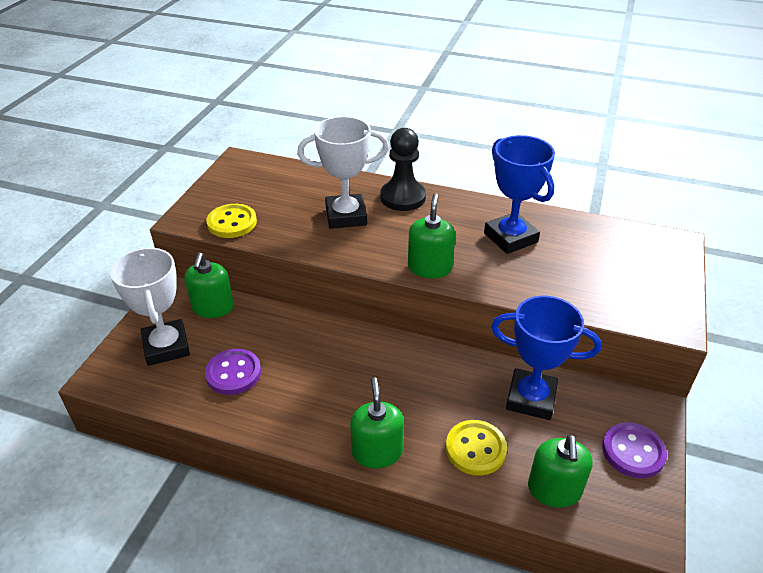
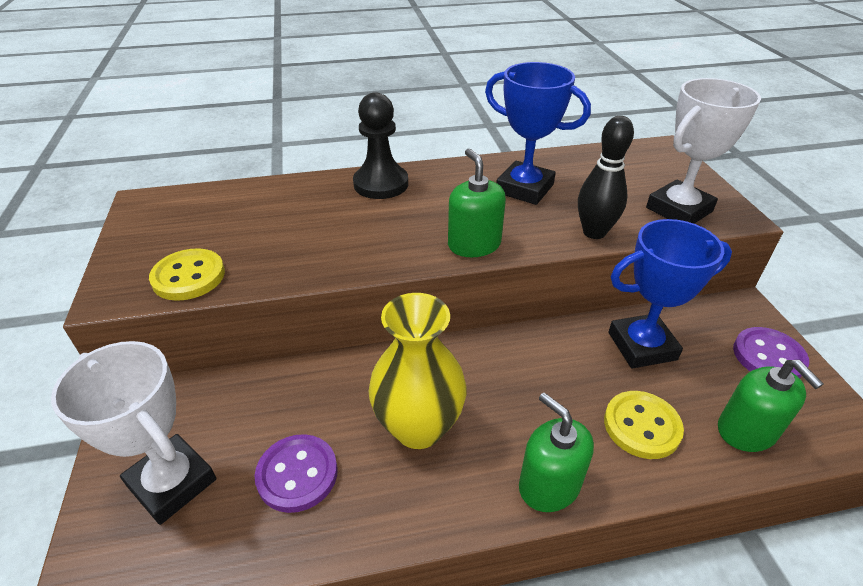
camera: 30 degrees left, 0 degrees up
(213, 307) = (207, 399): green soap dispenser -> none
(323, 379) = (418, 427): none -> yellow vase
(346, 216) = (333, 222): white trophy -> white trophy (679, 210)
(532, 292) = (594, 232): none -> black bowling pin

